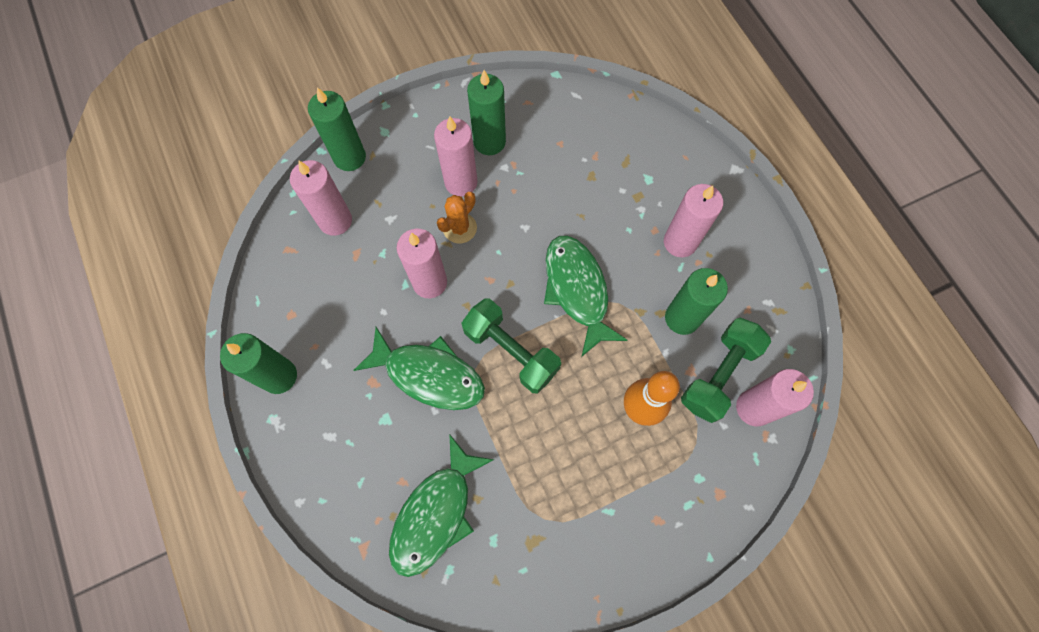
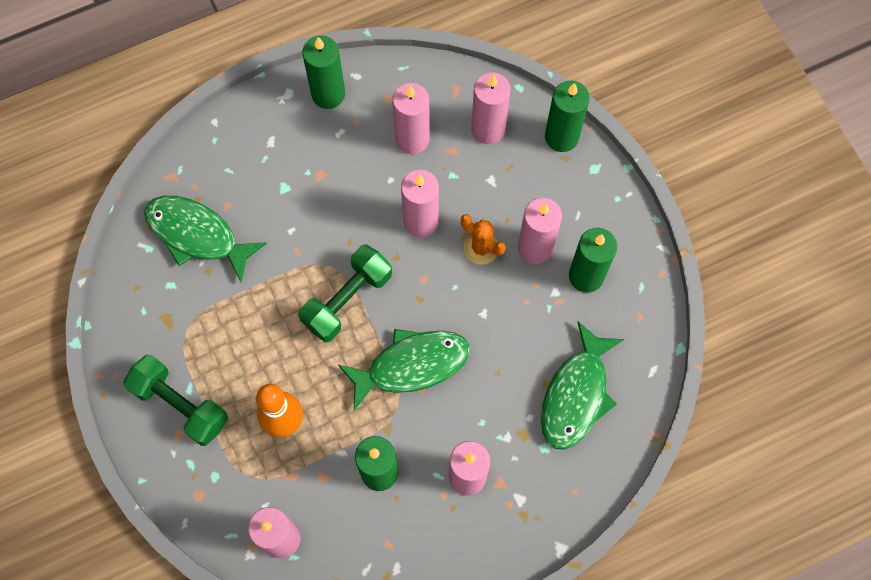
camera: 90 degrees right, 0 degrees up
(340, 291) = (412, 139): none -> pink candle
(429, 375) = (325, 224): green fish -> green fish (576, 395)
(718, 374) = (317, 505): green dumbbell -> green dumbbell (180, 405)

